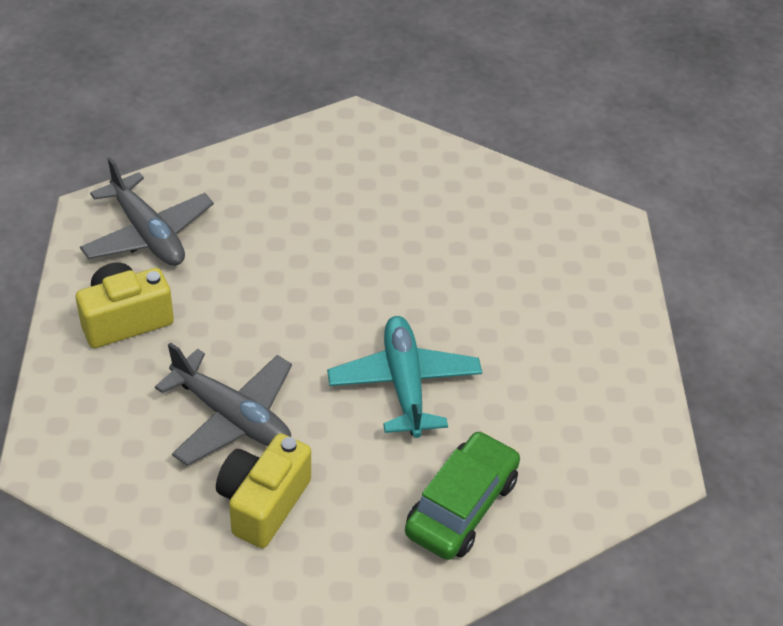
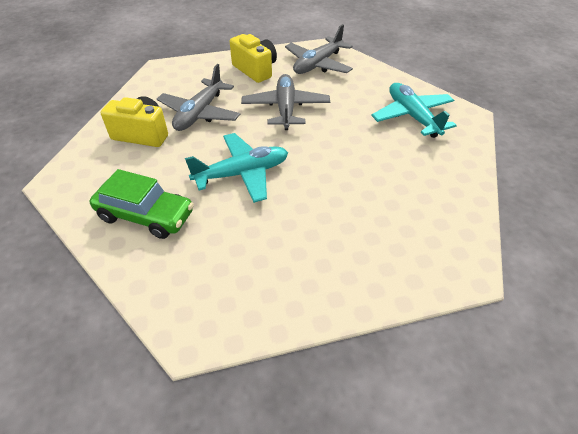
camera: 80 degrees right, 0 degrees up
(262, 303) = (285, 108): none -> grey plane
(337, 172) = (412, 116): none -> turquoise plane

